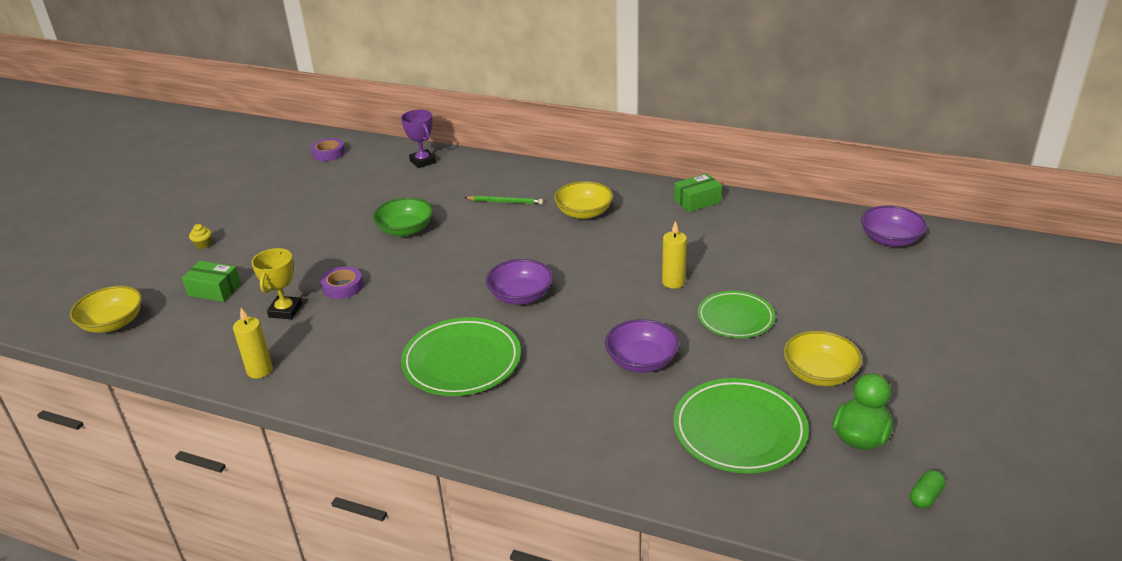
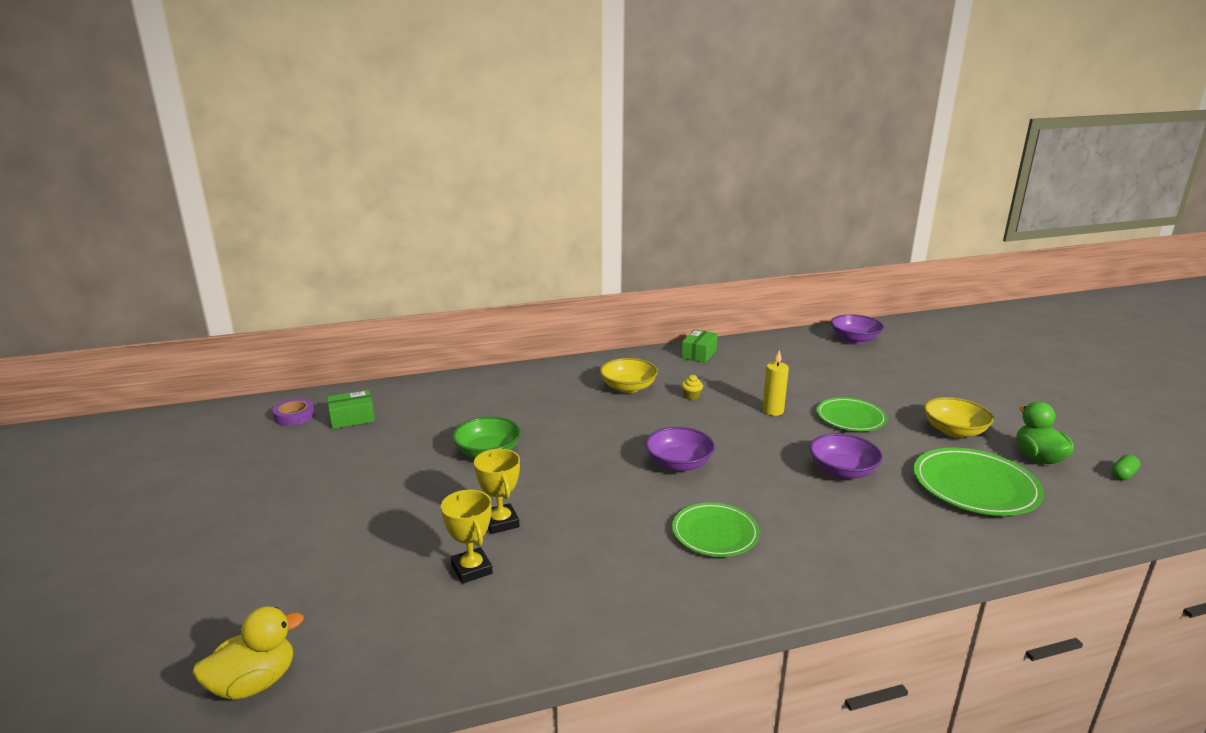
camera: 40 degrees left, 10 degrees down
(113, 323) = (254, 683): yellow bowl -> yellow duck
(203, 244) = (261, 549): yellow cupcake -> yellow cupcake (691, 396)
(214, 290) = (349, 586): green box -> green box (352, 418)
(259, 370) = (533, 637): yellow candle -> none
(342, 287) = (501, 522): purple tape -> yellow trophy
(423, 161) = (415, 394): purple trophy -> none
(462, 361) = (715, 533): green plate -> green plate, size x0.67
(505, 202) = (548, 400): green pencil -> none
(925, 496) = (1123, 475): green capsule -> green capsule turned 45 degrees clockwise

